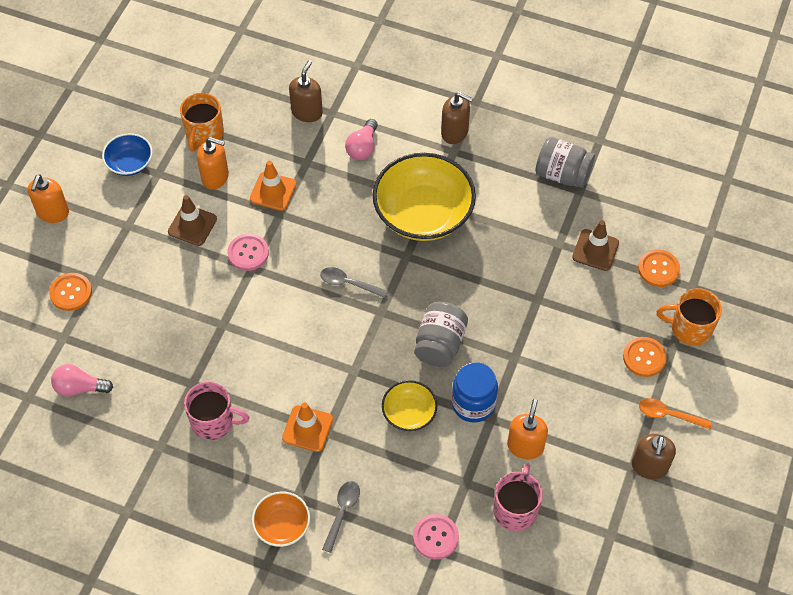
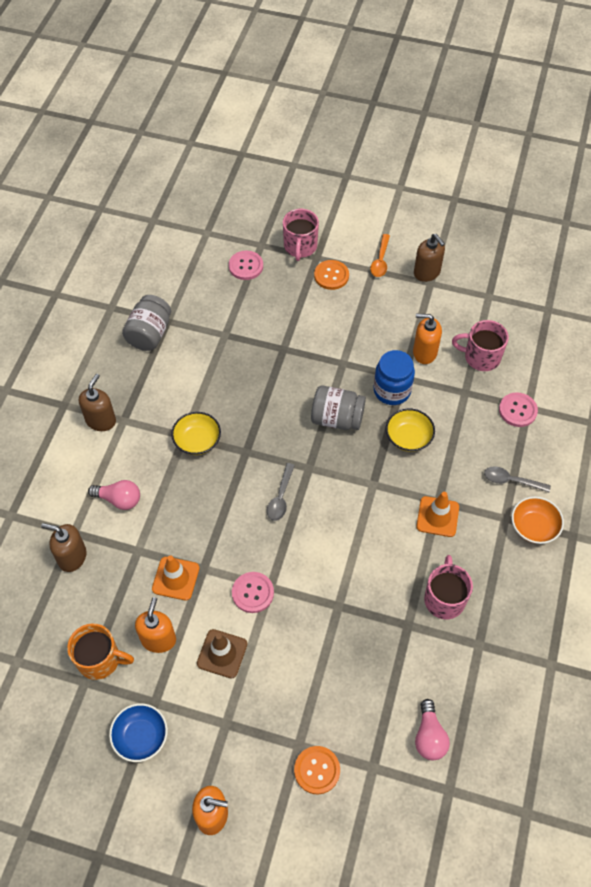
camera: 95 degrees left, 0 degrees up
(423, 213) = (197, 441): yellow bowl -> yellow bowl, size x0.50
(595, 250) = (230, 309): brown traffic cone -> none
(649, 466) = (427, 272): brown soap dispenser -> brown soap dispenser turned 45 degrees clockwise
(658, 269) = (246, 266): orange button -> pink button
(689, 328) = (300, 247): orange mug -> pink mug

